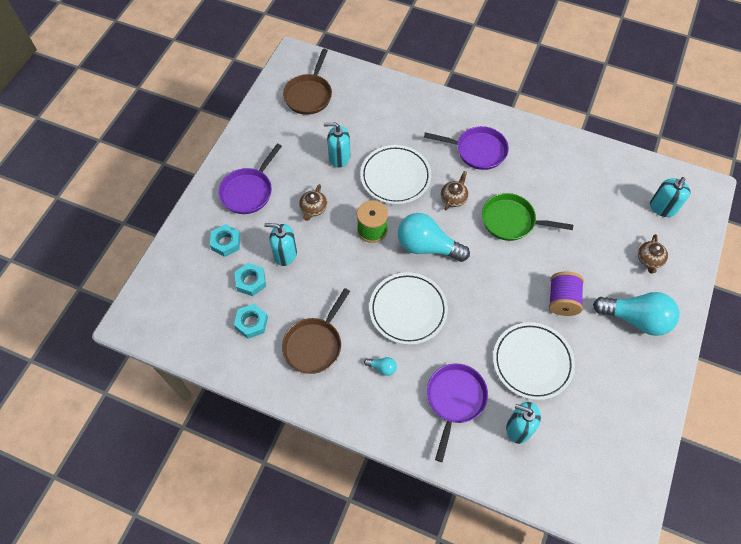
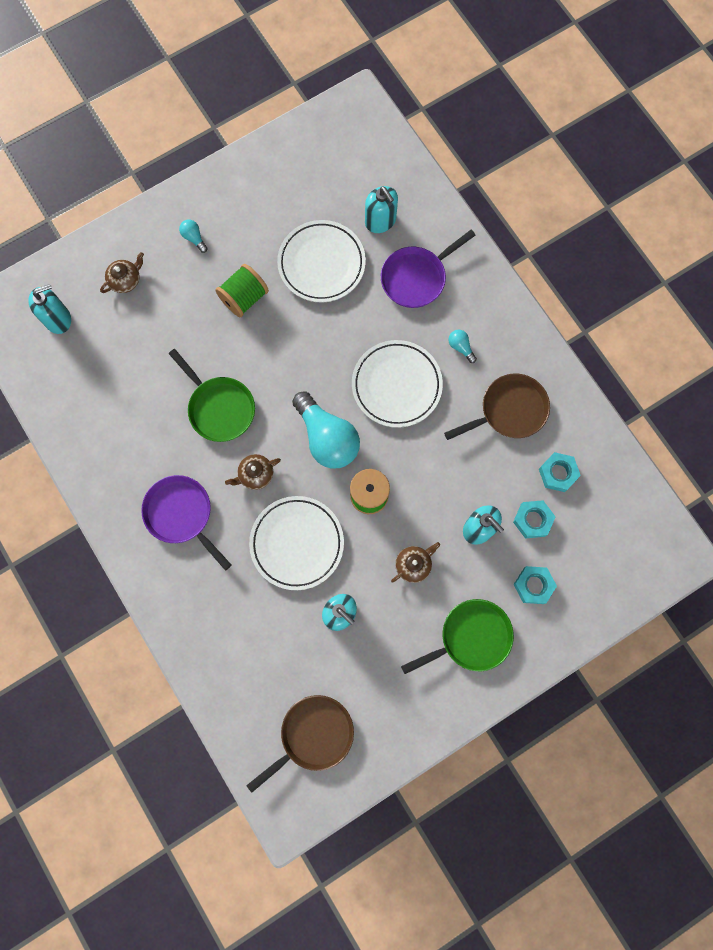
camera: 145 degrees left, 15 degrees up
(249, 191) = (471, 637): purple pan -> green pan
(562, 300) = (244, 298): purple spool -> green spool
(636, 319) = (194, 238): turquoise light bulb -> turquoise light bulb, size x0.42

